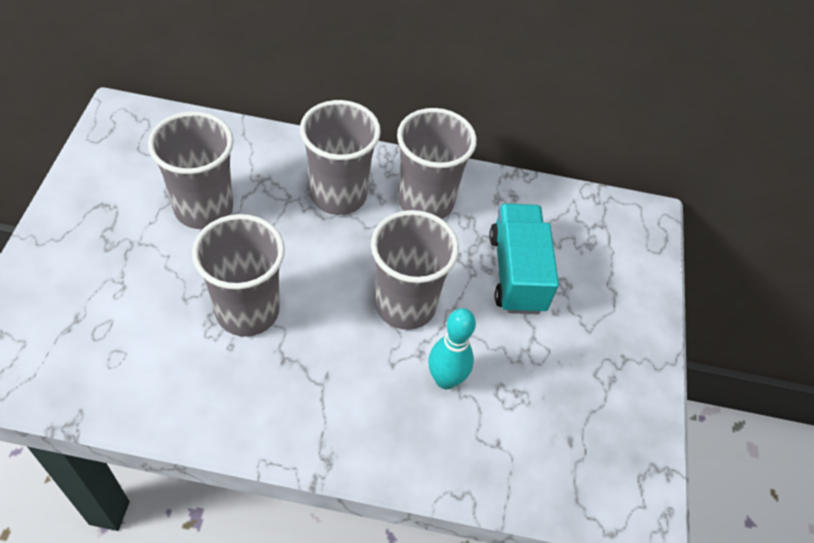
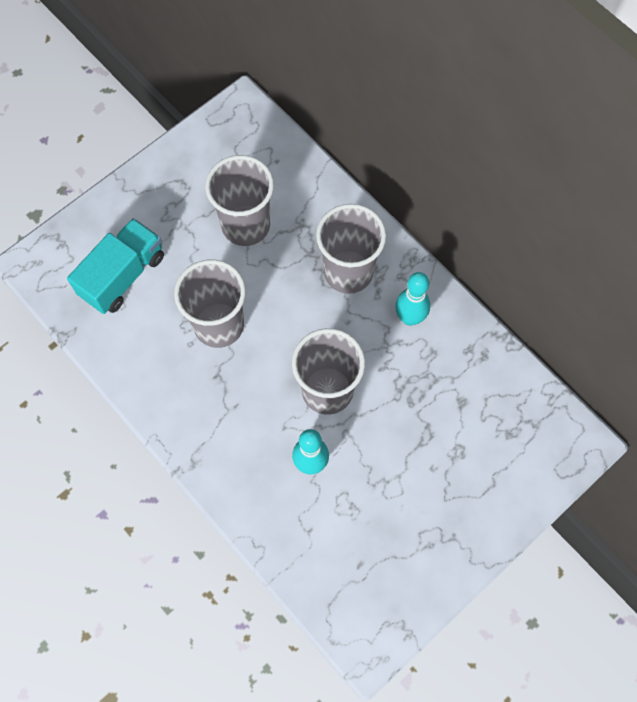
camera: 45 degrees right, 15 degrees up
(426, 202) = (409, 318): grey cup -> turquoise bowling pin
(516, 273) = (430, 419): turquoise truck -> turquoise truck (123, 276)

